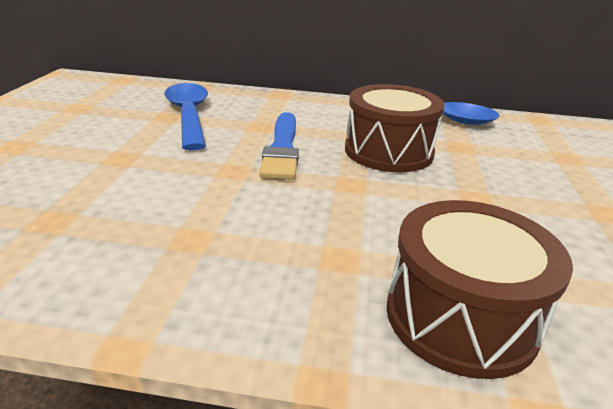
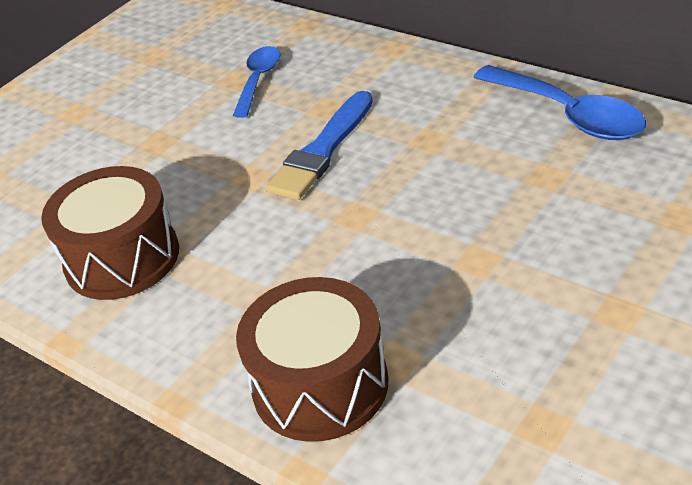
camera: 35 degrees right, 10 degrees up
(188, 115) = (258, 80): blue spoon -> blue spoon, size x0.63
(388, 151) = (443, 171): brown drum -> brown drum (122, 258)

